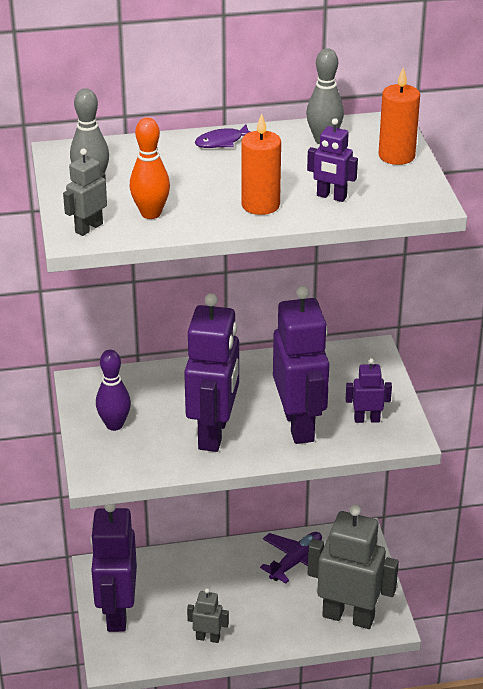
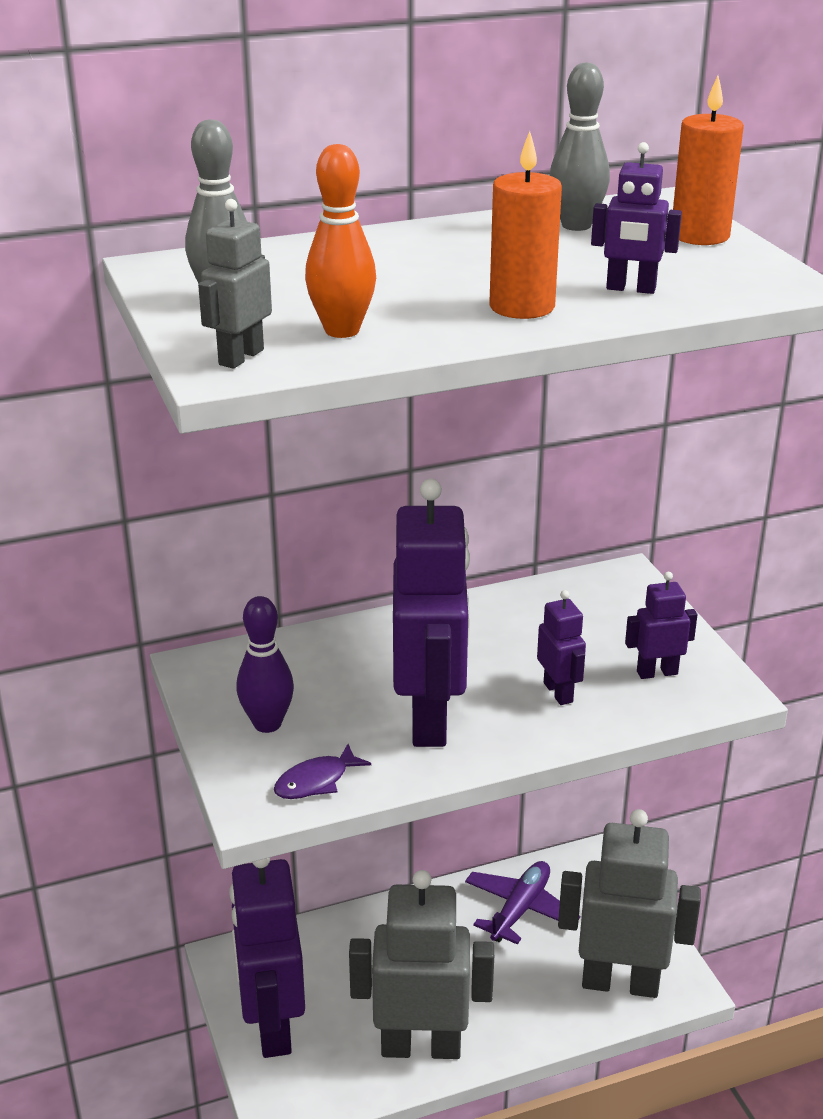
camera: 10 degrees left, 5 degrees down
(208, 638) = (421, 1046): grey robot -> grey robot, size x2.18
(222, 142) = (418, 237): purple fish -> purple fish (316, 781)
(299, 425) = (558, 692): purple robot -> purple robot, size x0.46

